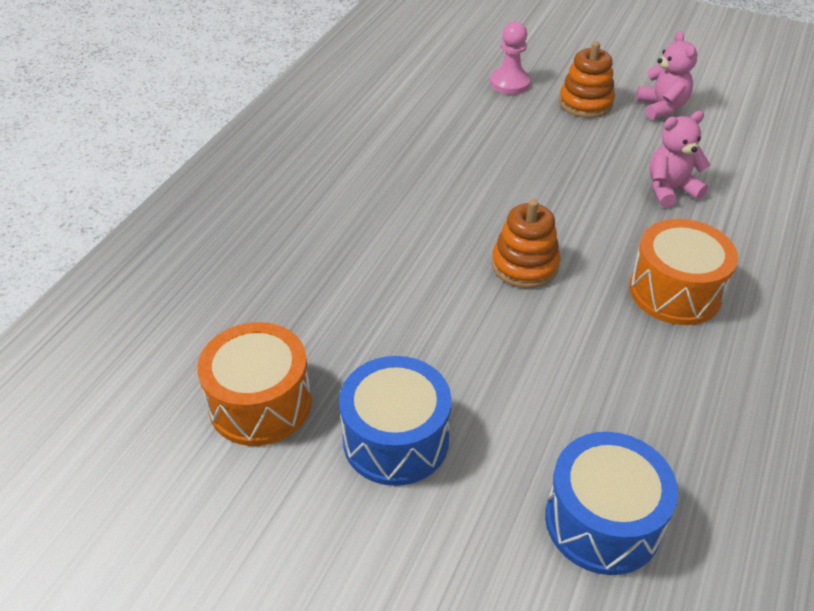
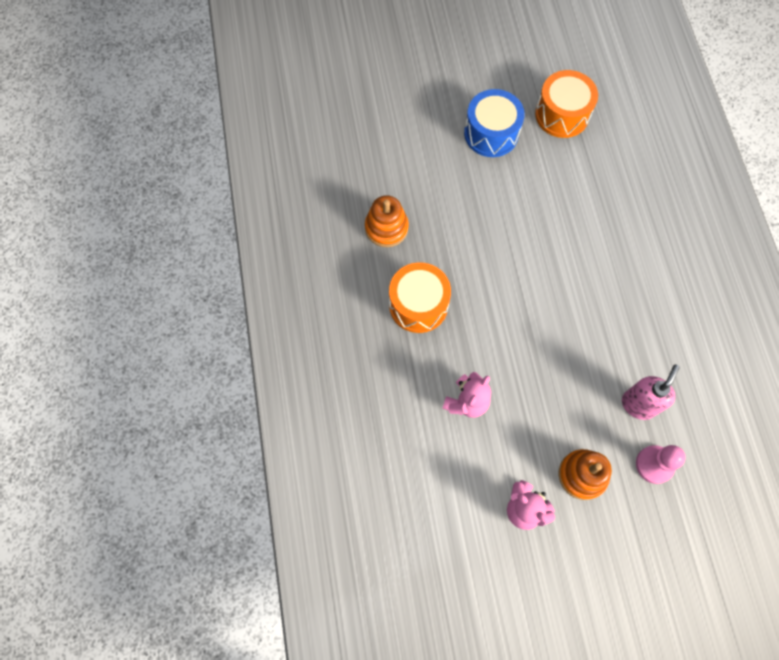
camera: 145 degrees right, 25 degrees up
(484, 117) = (638, 404): none -> pink soap dispenser
(524, 265) = (509, 273): orange stacking toy -> orange stacking toy (386, 228)
(602, 521) = (383, 149): blue drum -> none

